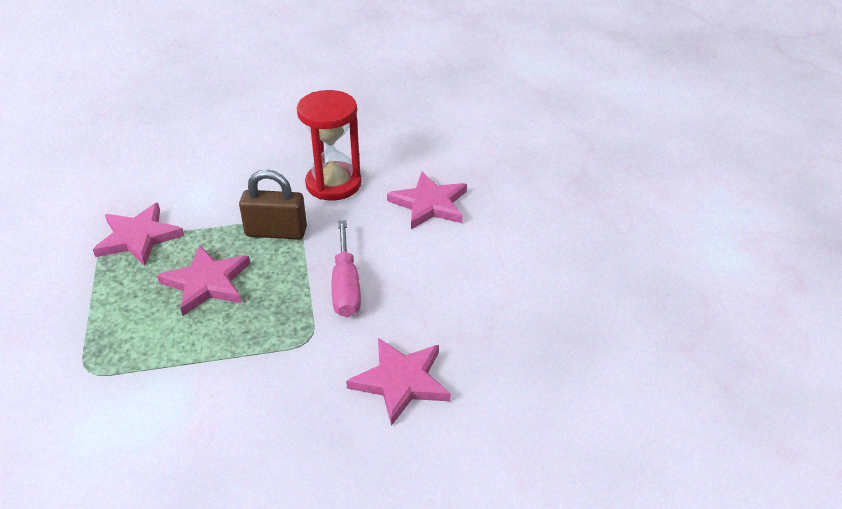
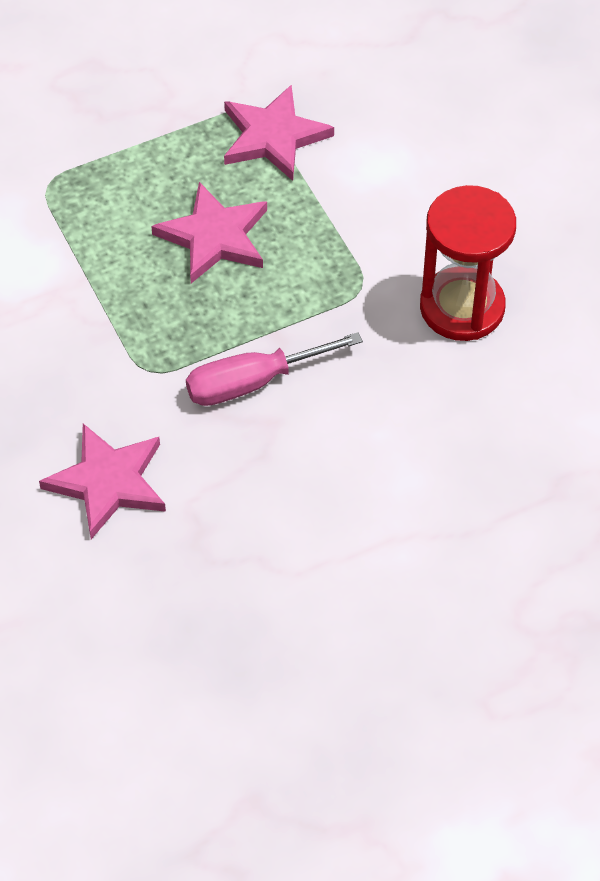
camera: 75 degrees right, 15 degrees up
(276, 232) = (333, 275): brown padlock -> none
(429, 204) = (458, 436): pink star -> none

